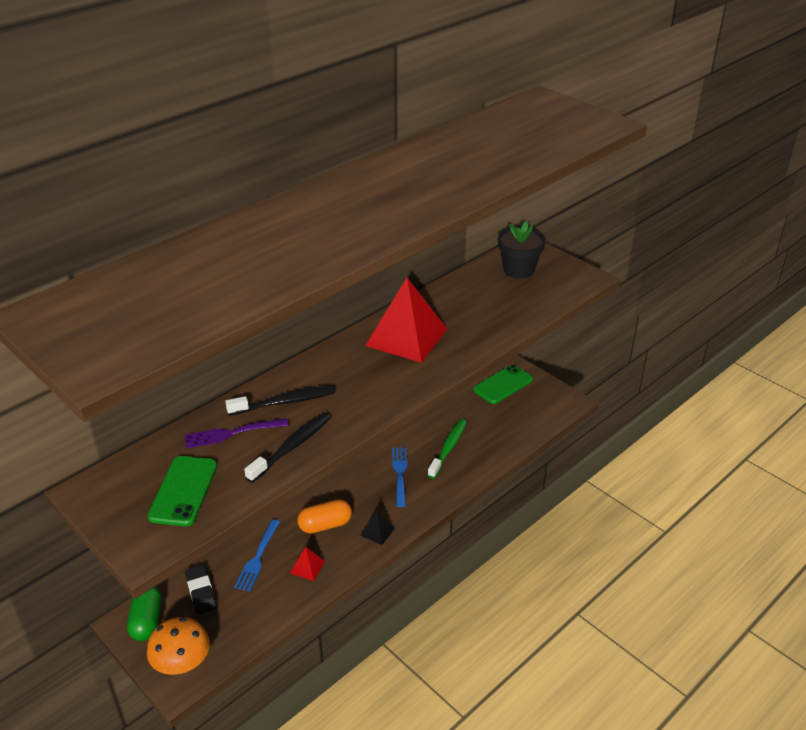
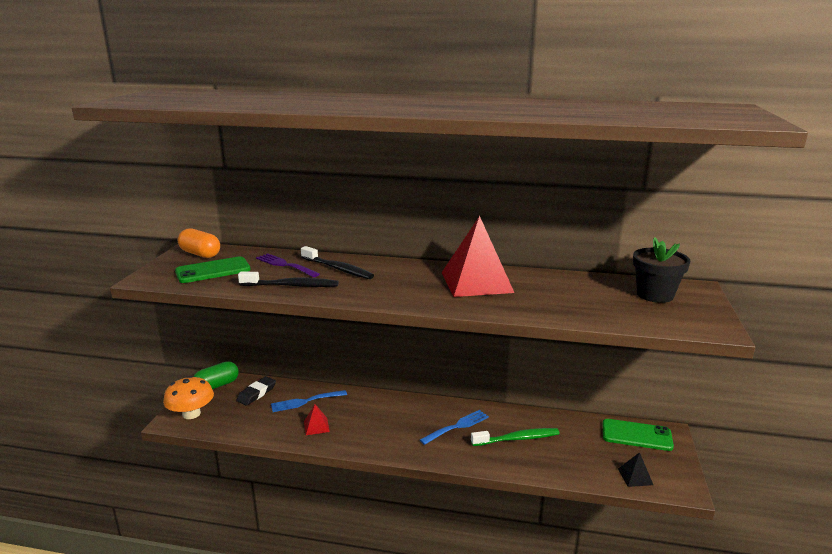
camera: 55 degrees right, 15 degrees down
(325, 525) = (365, 415): orange capsule -> orange capsule (200, 254)
(377, 531) = (383, 443): black pyramid -> black pyramid (635, 476)

